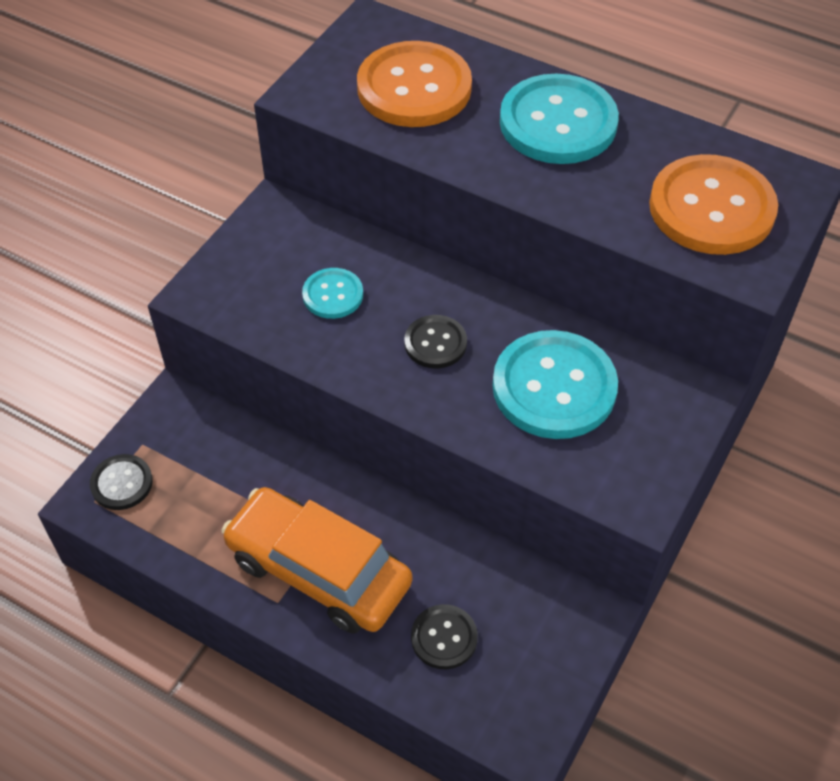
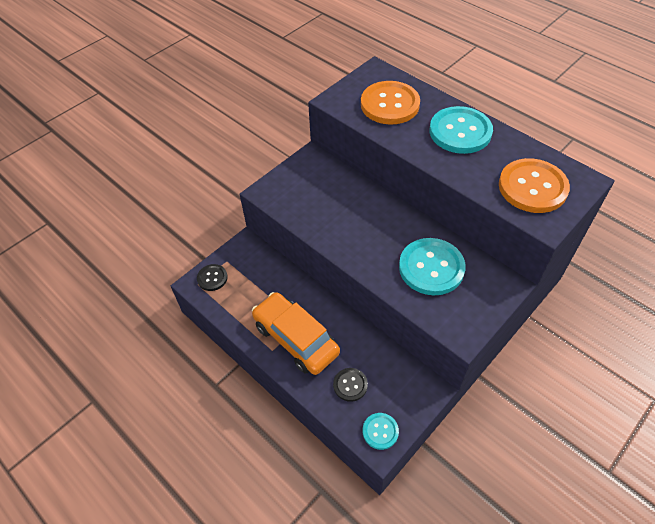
camera: 15 degrees right, 0 degrees up
(333, 295) = (330, 203): turquoise button -> turquoise button (380, 431)
(435, 343) = (375, 235): black button -> none

